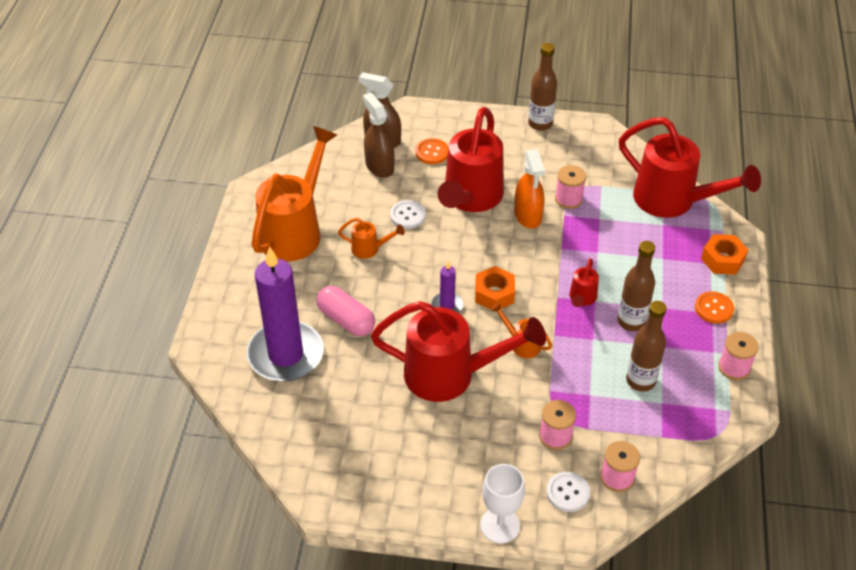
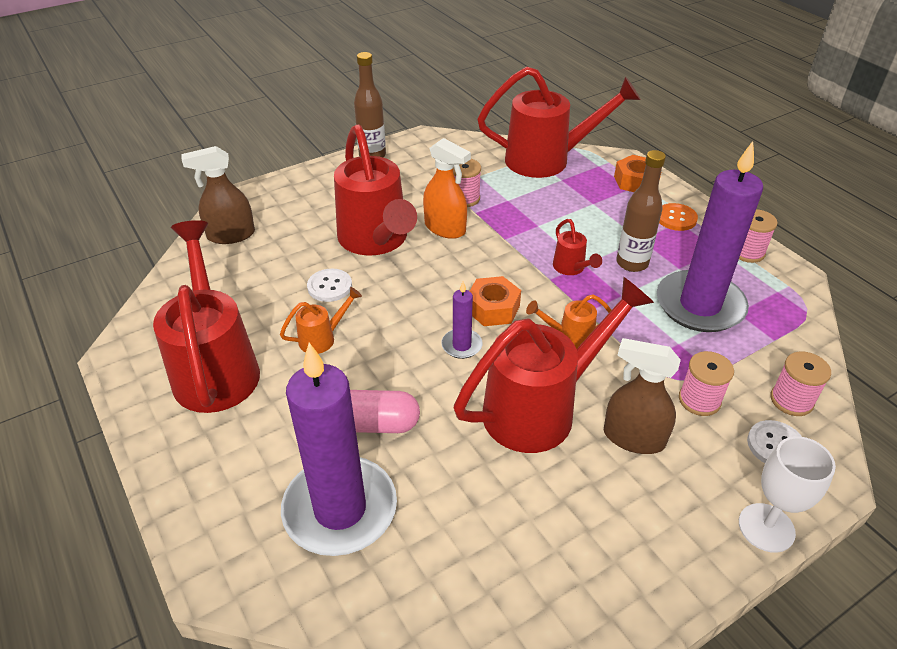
camera: 40 degrees left, 5 degrees down
(296, 230) = (216, 366): orange watering can -> red watering can
(379, 166) = (251, 259): brown spray bottle -> brown spray bottle (633, 438)
(432, 152) = (295, 222): orange button -> none
(640, 380) = (699, 305): brown bottle -> purple candle

